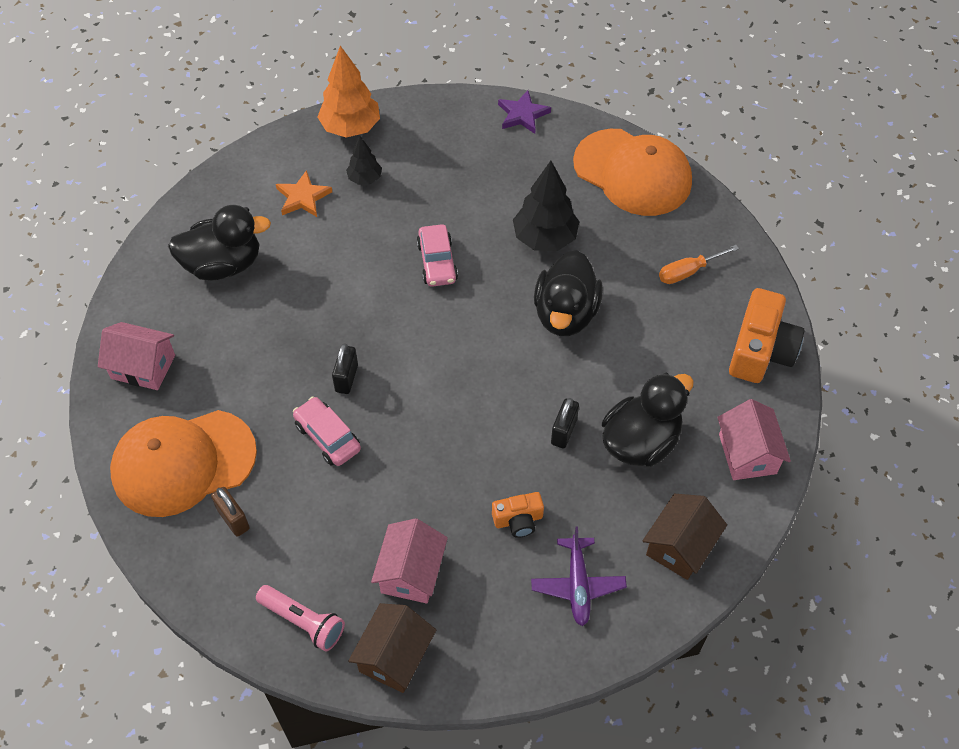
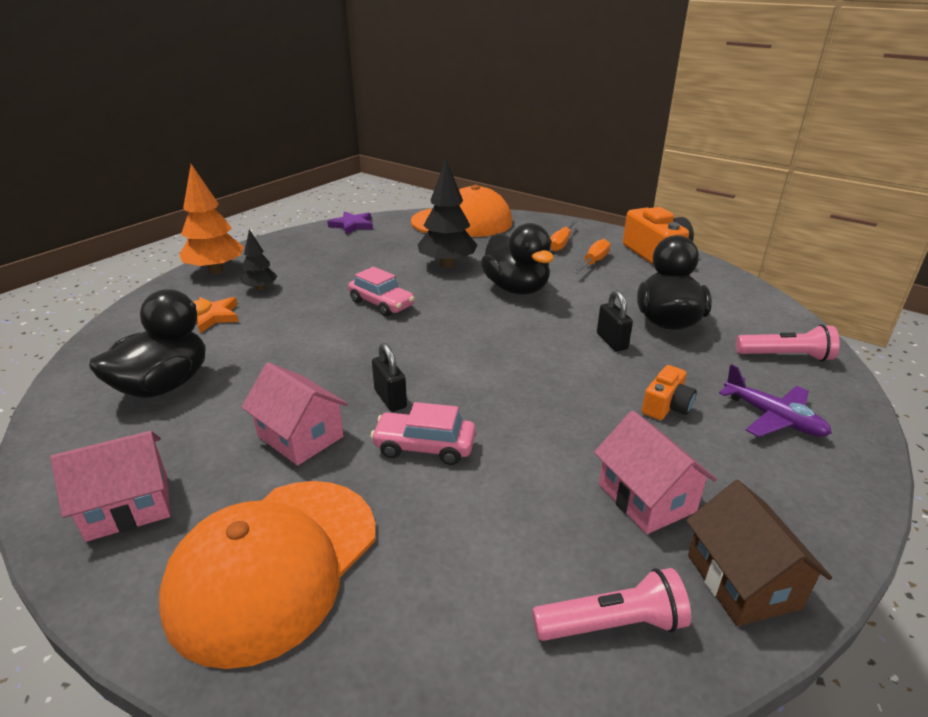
camera: 40 degrees left, 25 degrees down
(233, 519) = (403, 579): brown padlock -> none
(680, 546) = (786, 356): brown house -> pink flashlight
(682, 321) = (593, 262): none -> orange screwdriver
(747, 454) = (733, 295): pink house -> pink house (300, 436)

